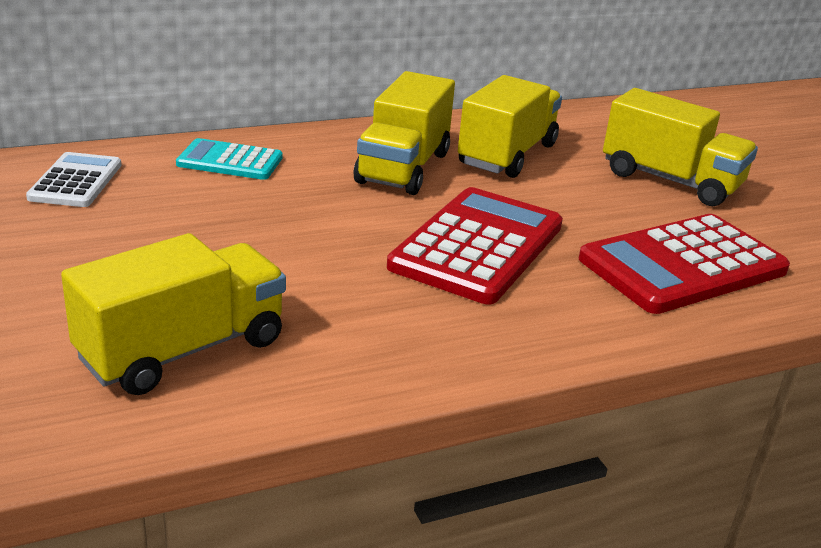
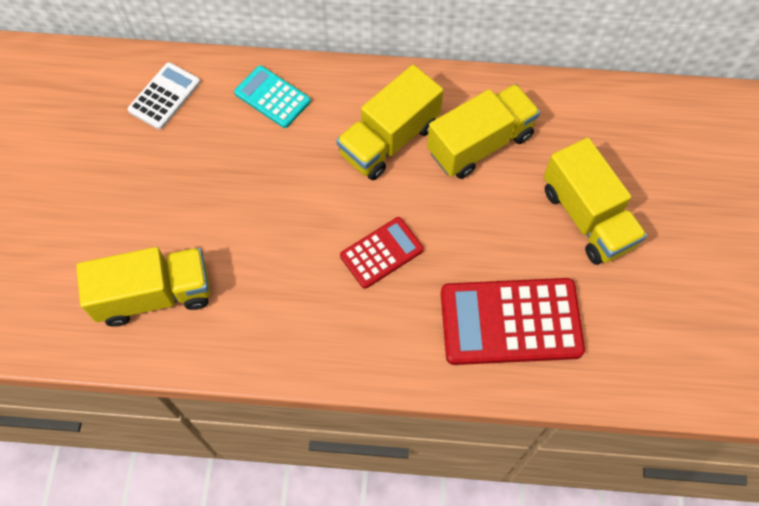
camera: 30 degrees right, 35 degrees up
(478, 246) = (382, 253): red calculator -> red calculator, size x0.57

